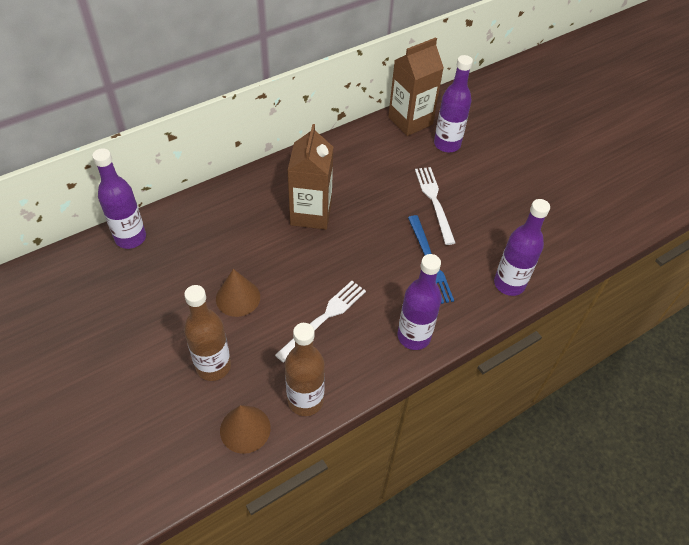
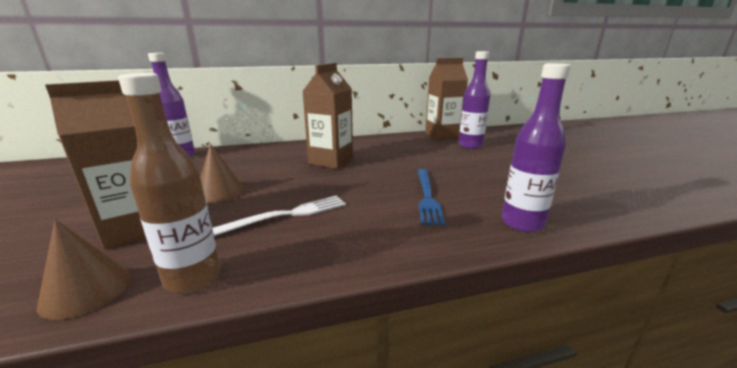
camera: 20 degrees right, 30 degrees down
(213, 366) = (136, 229): brown bottle -> brown carton
(414, 336) = (379, 245): purple bottle -> none
(434, 202) = (448, 167): white fork -> none

